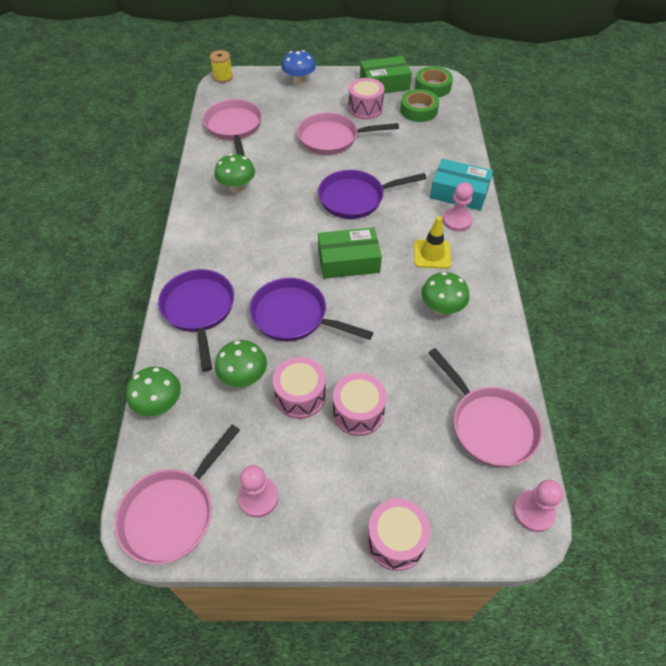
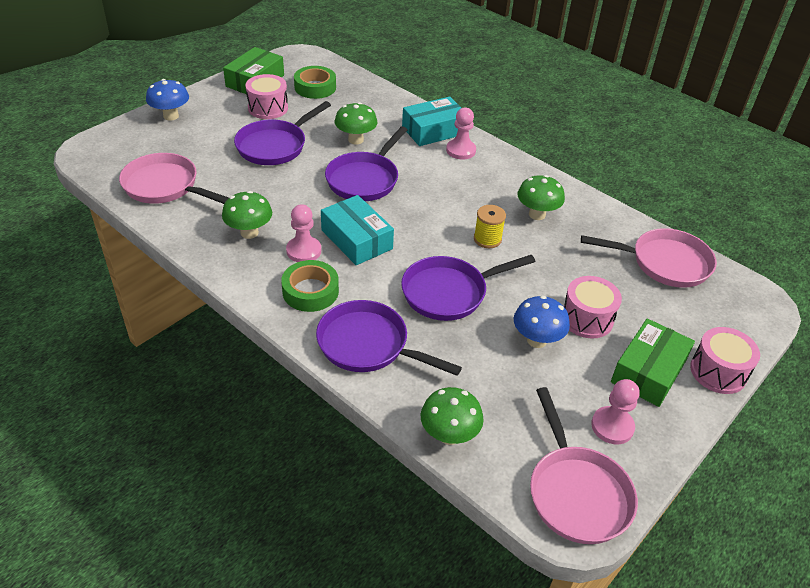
camera: 50 degrees left, 10 degrees down
(223, 77) = (80, 150): yellow spool -> yellow spool (487, 239)
(244, 378) = (480, 362): green mushroom -> green mushroom (356, 140)
(290, 237) = (356, 239): none -> turquoise box
(300, 396) = (536, 340): pink drum -> blue mushroom
(332, 138) = (275, 146): pink pan -> purple pan
(348, 261) = (428, 226): green box -> green box (648, 371)
(432, 86) = (299, 64): green tape -> green tape (310, 291)
(432, 254) = (478, 183): yellow traffic cone -> none
(533, 511) = (751, 291): pink pawn -> pink pawn (304, 251)

